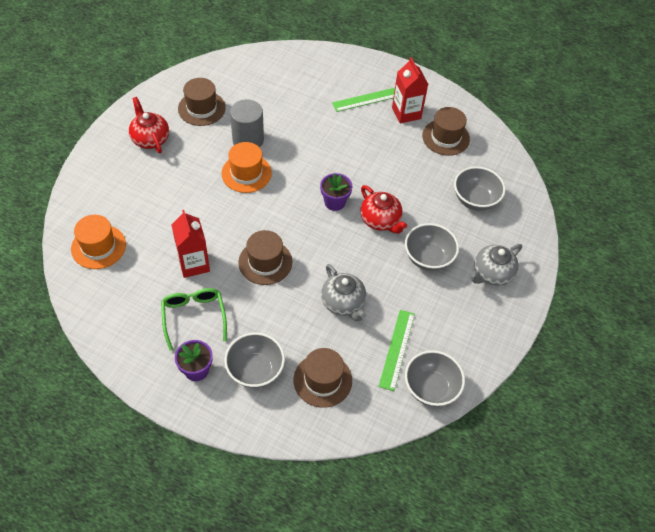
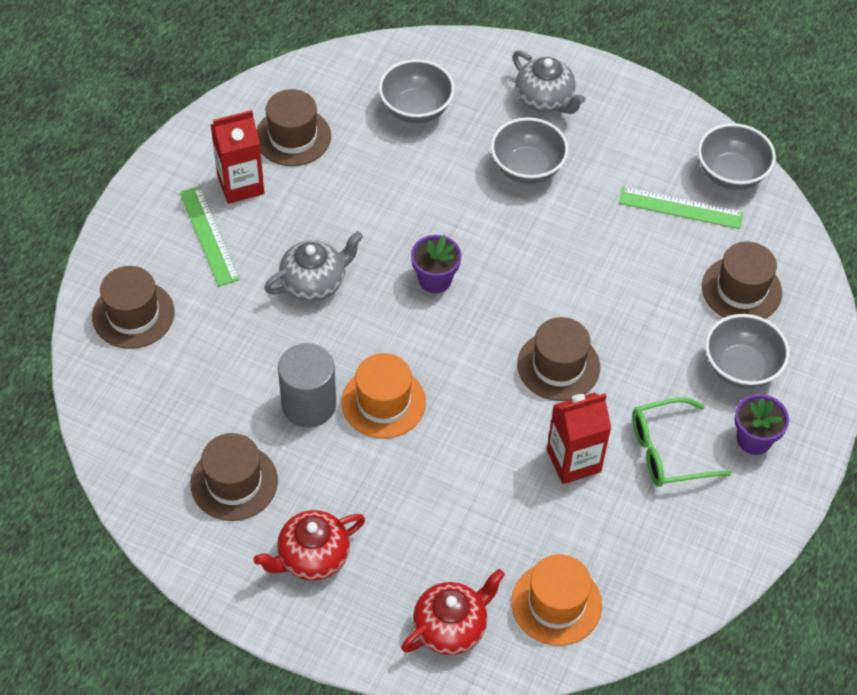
camera: 90 degrees left, 0 degrees up
(313, 69) = (133, 314): none -> brown hat
(343, 303) = (617, 267): grey teapot -> grey teapot (314, 282)
(380, 220) = (465, 222): red teapot -> red teapot (451, 627)

